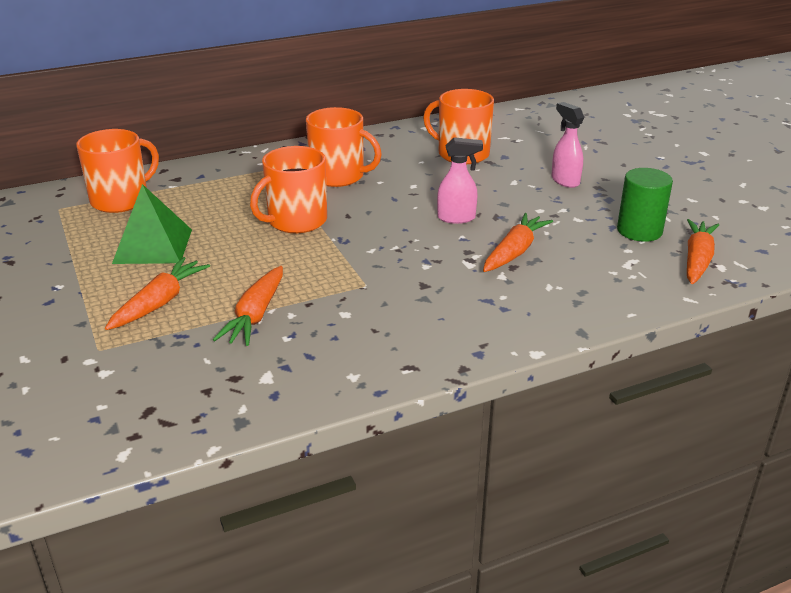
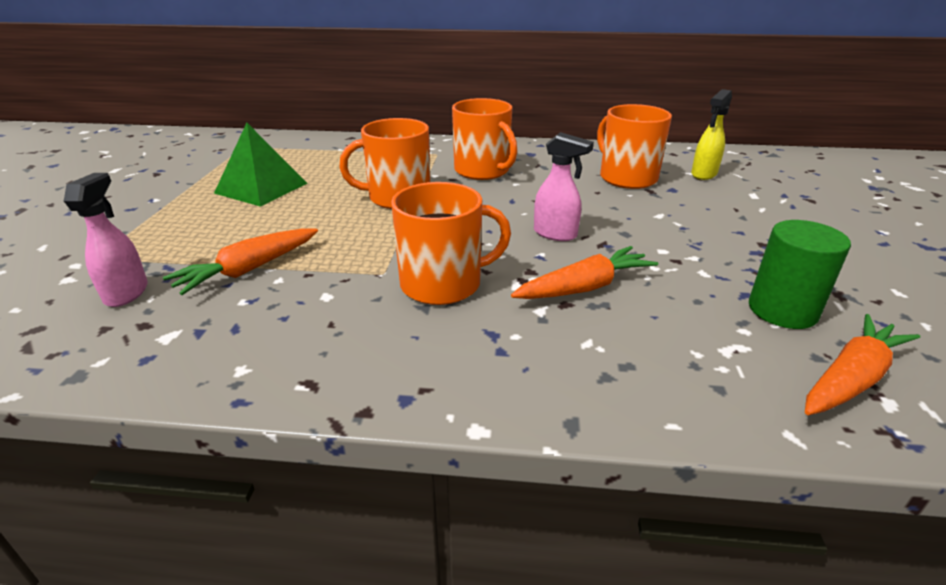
camera: 30 degrees right, 0 degrees up
(121, 200) = (291, 150): orange mug -> orange mug (443, 284)
(159, 303) = (196, 233): orange carrot -> none
(515, 136) = (703, 174): none -> yellow spray bottle
(565, 181) = (724, 228): pink spray bottle -> pink spray bottle (127, 293)

